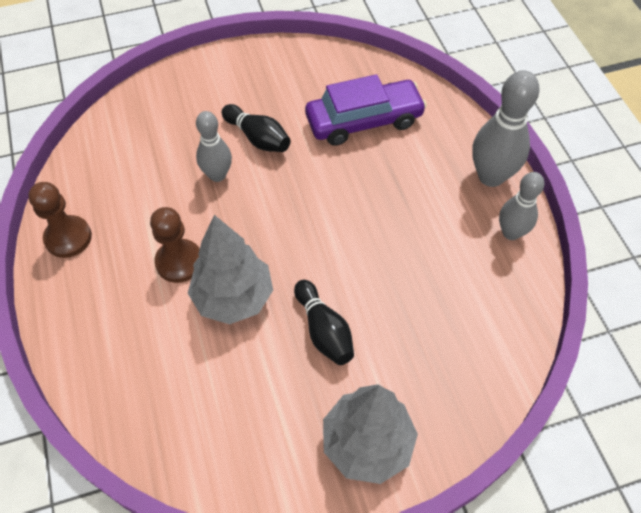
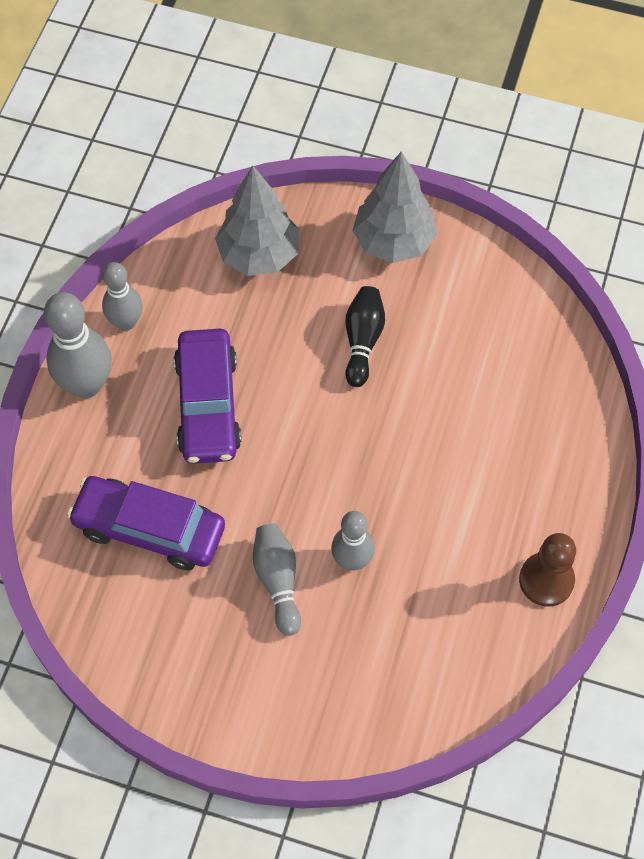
camera: 145 degrees left, 5 degrees up
(179, 262) = (450, 484): brown pawn -> none
(233, 297) = (421, 417): grey tree -> grey tree (258, 255)
(258, 138) = (278, 581): black bowling pin -> grey bowling pin
(398, 212) = (208, 405): none -> purple car

